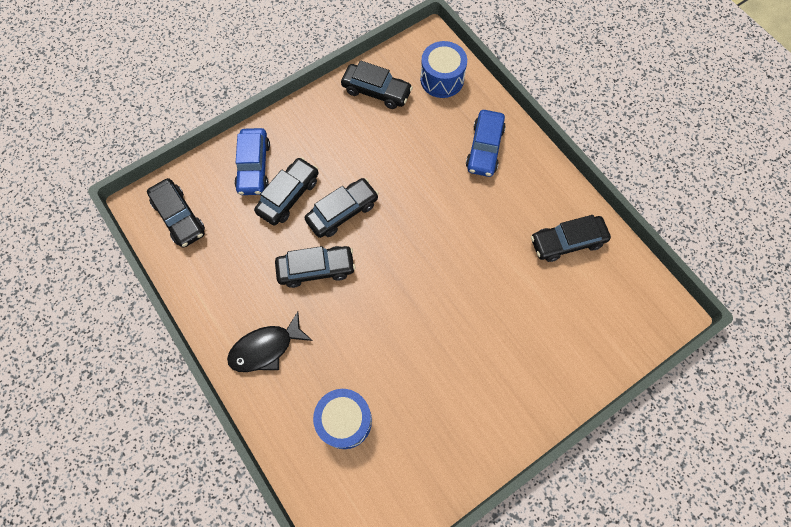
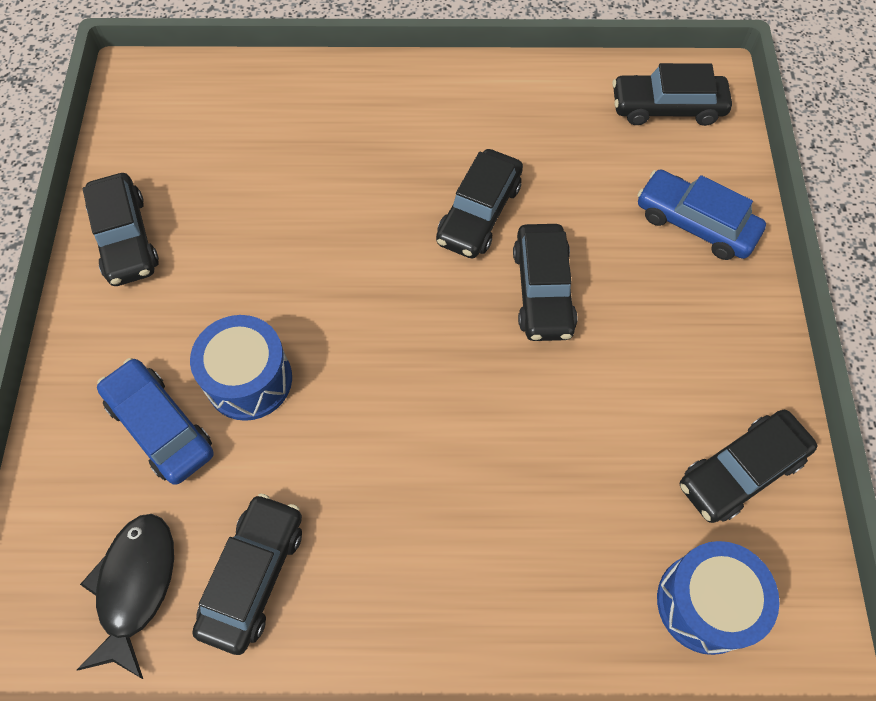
camera: 125 degrees right, 5 degrees down
(266, 348) = (417, 111): black fish -> black fish (135, 587)
(289, 196) = (616, 240): black car -> black car (125, 238)
(345, 421) = (267, 140): blue drum -> blue drum (249, 380)
(484, 148) = (512, 572): blue car -> blue car (161, 426)

